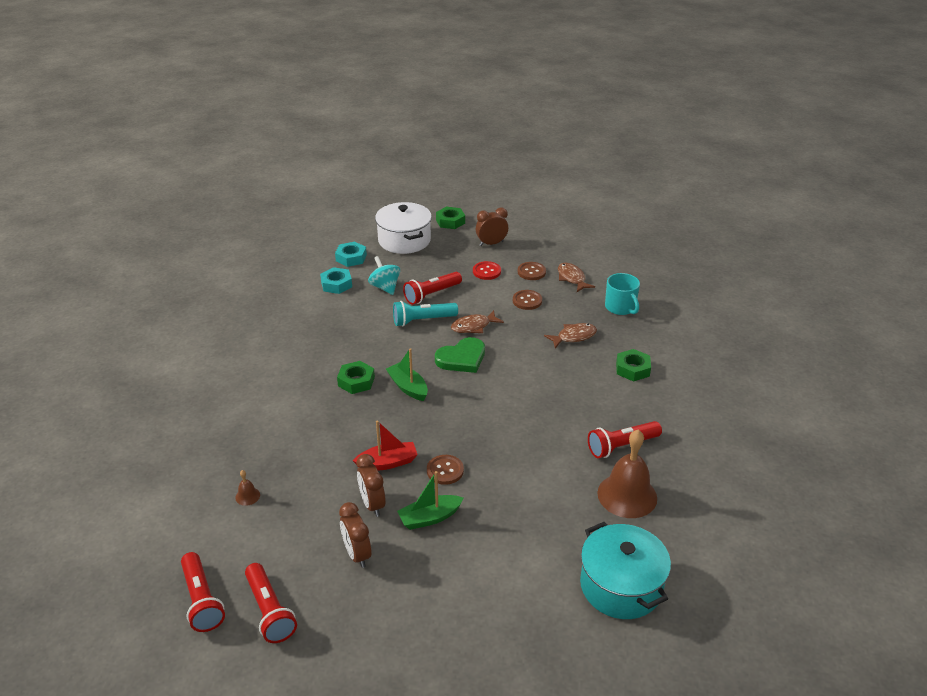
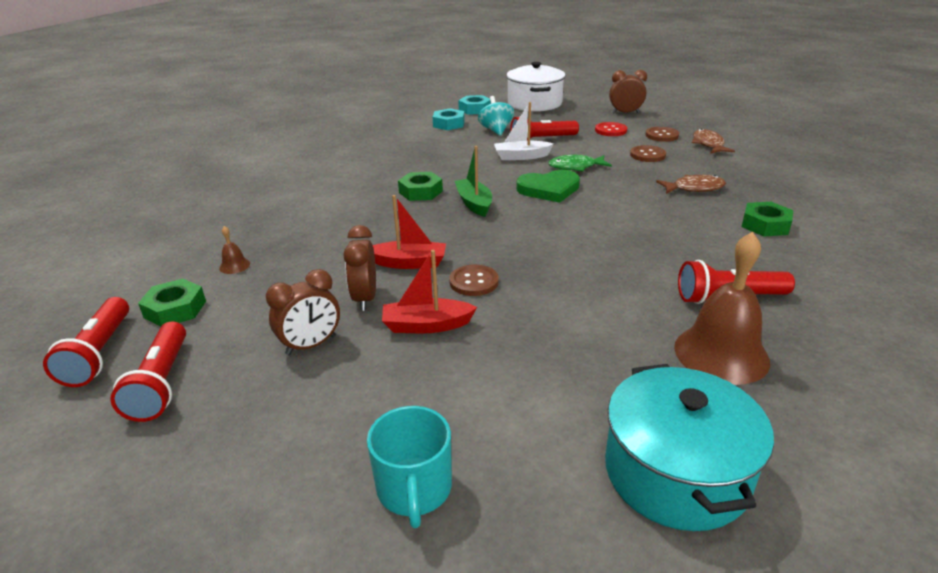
camera: 20 degrees right, 5 degrees down
(357, 554) = (311, 345): brown clock -> brown clock turned 120 degrees counterclockwise
(422, 320) = (521, 156): turquoise flashlight -> white boat
(429, 518) = (426, 325): green boat -> red boat
(450, 221) = (588, 96): green nut -> green nut (175, 309)
(473, 326) = (575, 167): brown fish -> green fish
(620, 307) = (763, 172): turquoise mug -> turquoise mug (414, 489)

